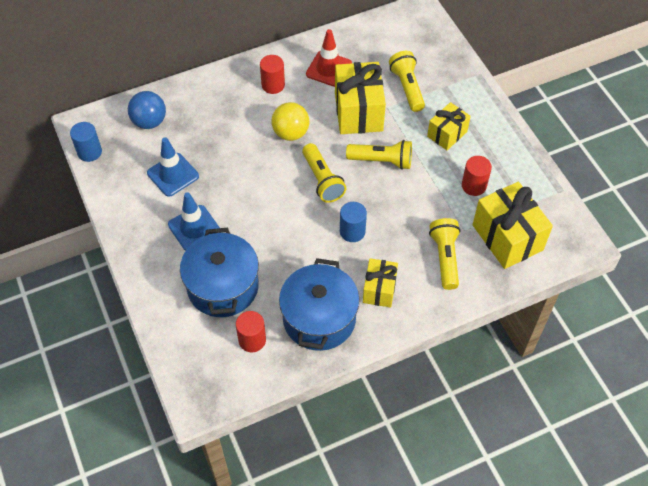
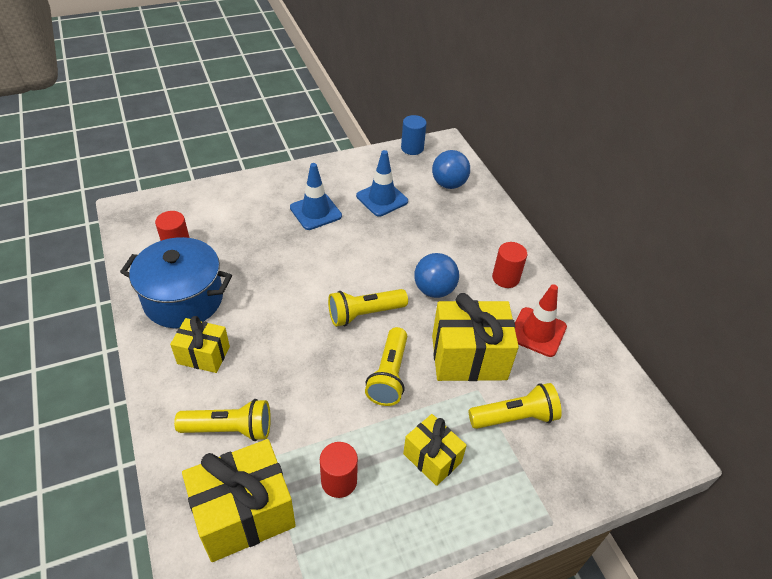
camera: 90 degrees right, 10 degrees down
(223, 287) = (243, 229): blue pot -> none
(291, 133) = (434, 290): yellow ball -> blue ball
(352, 231) = (288, 336): blue cylinder -> none

